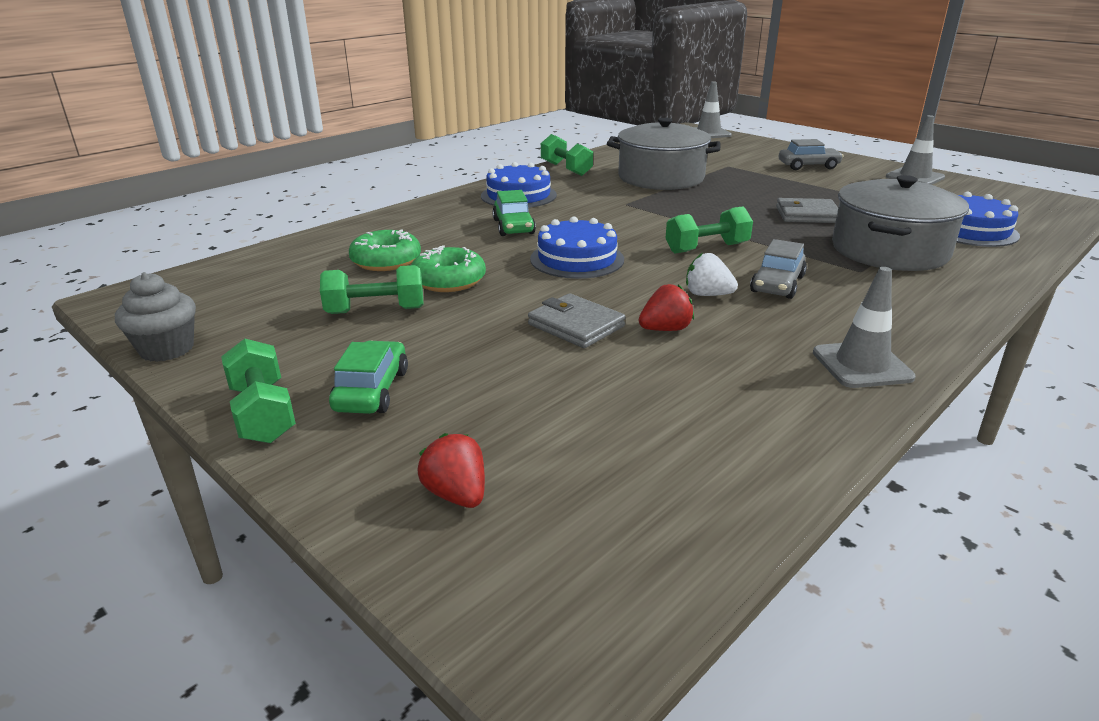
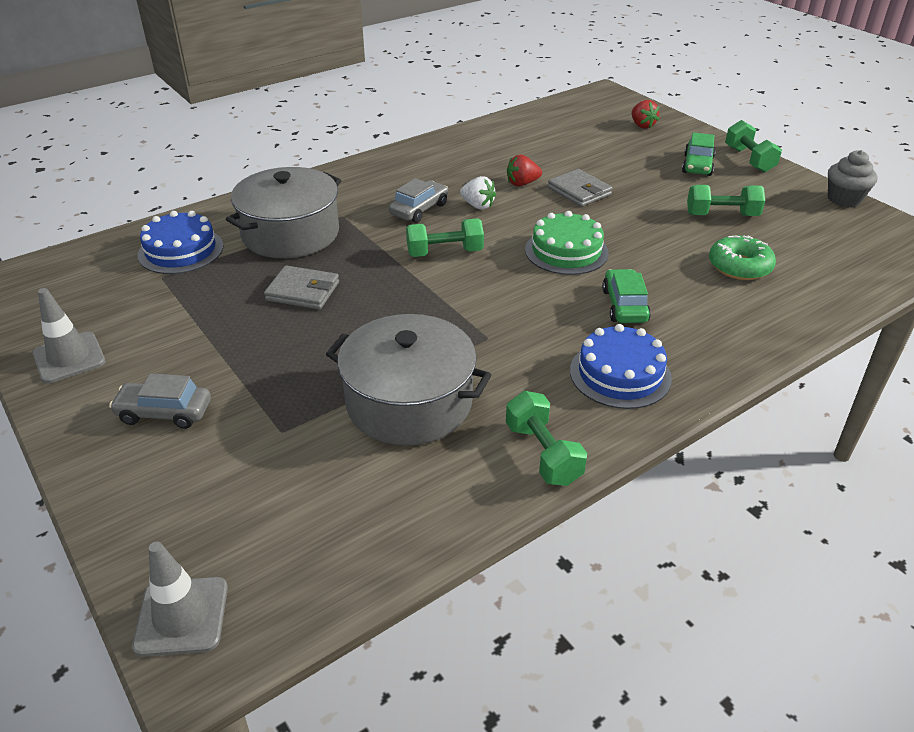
camera: 170 degrees left, 10 degrees up
(449, 280) = (675, 238): green donut -> none
(577, 259) = (566, 251): blue cake -> green cake
(862, 365) = (424, 154): grey traffic cone -> none

